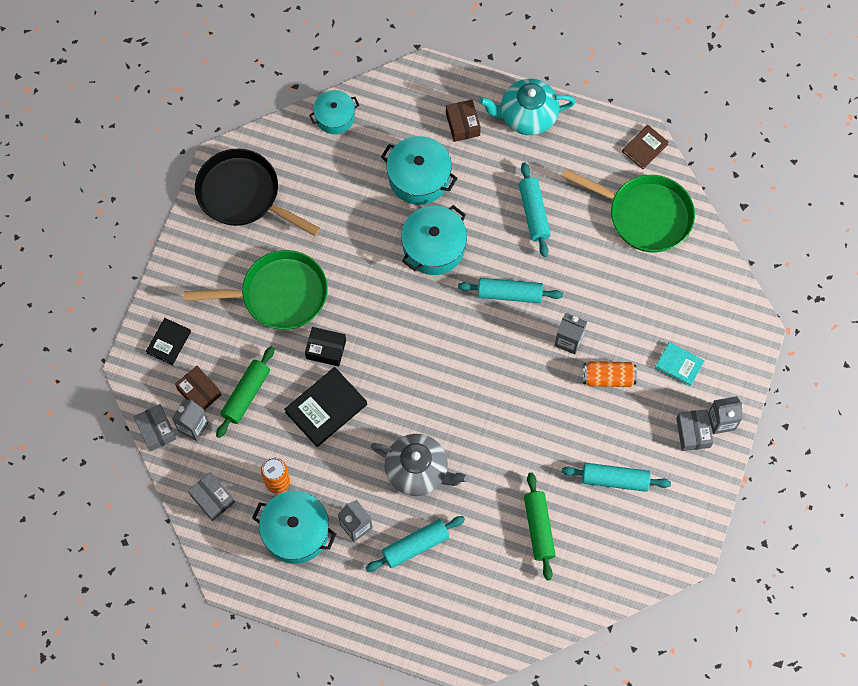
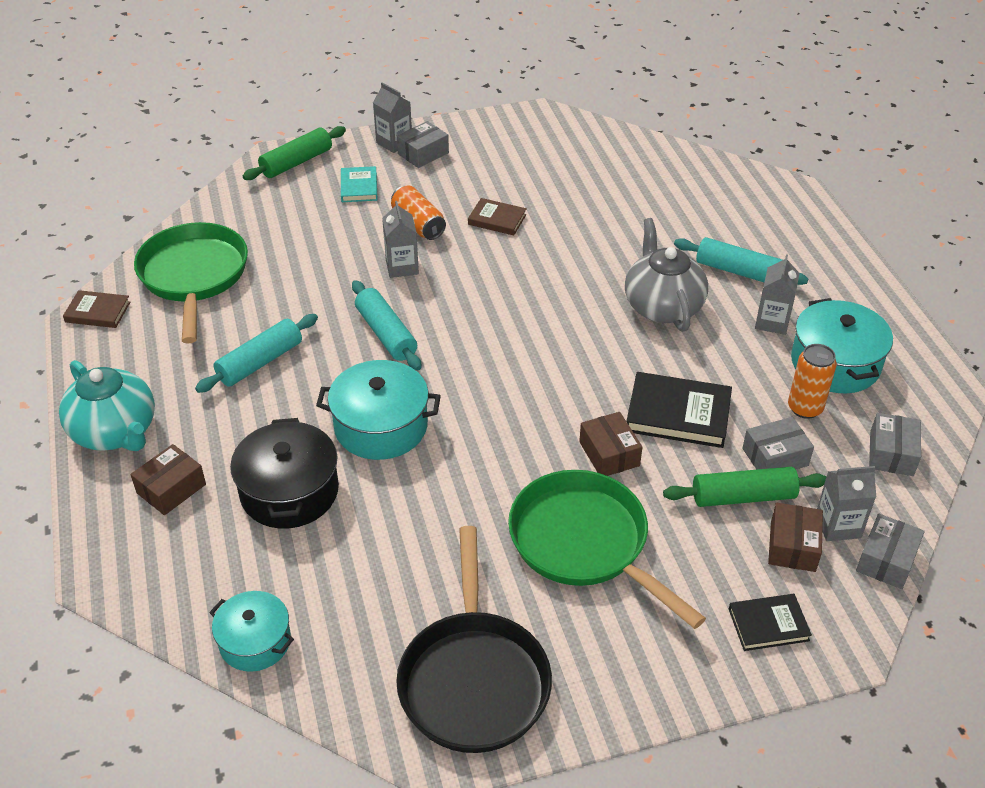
camera: 125 degrees left, 25 degrees down
(258, 434) = (775, 457): none -> grey box
(326, 350) = (609, 454): black box -> brown box
(419, 178) = (289, 491): turquoise pot -> black pot
(539, 528) = (622, 203): green rolling pin -> green rolling pin (296, 162)
(578, 431) = (497, 219): none -> brown book
(615, 480) = (521, 179): turquoise rolling pin -> none

